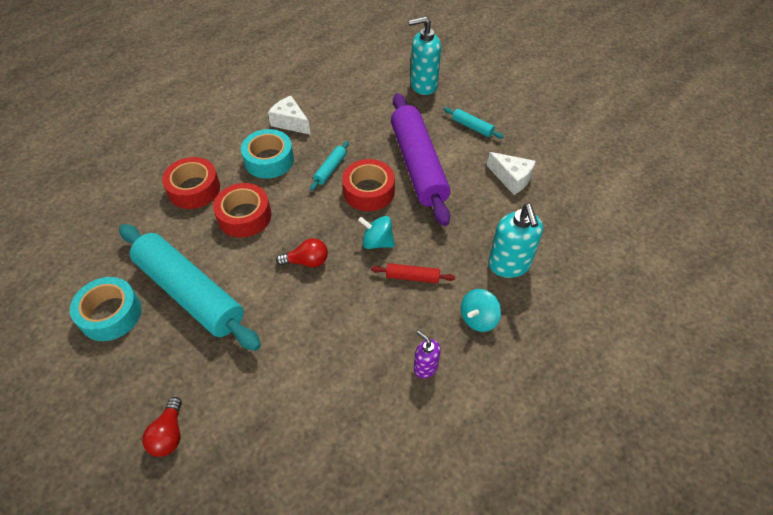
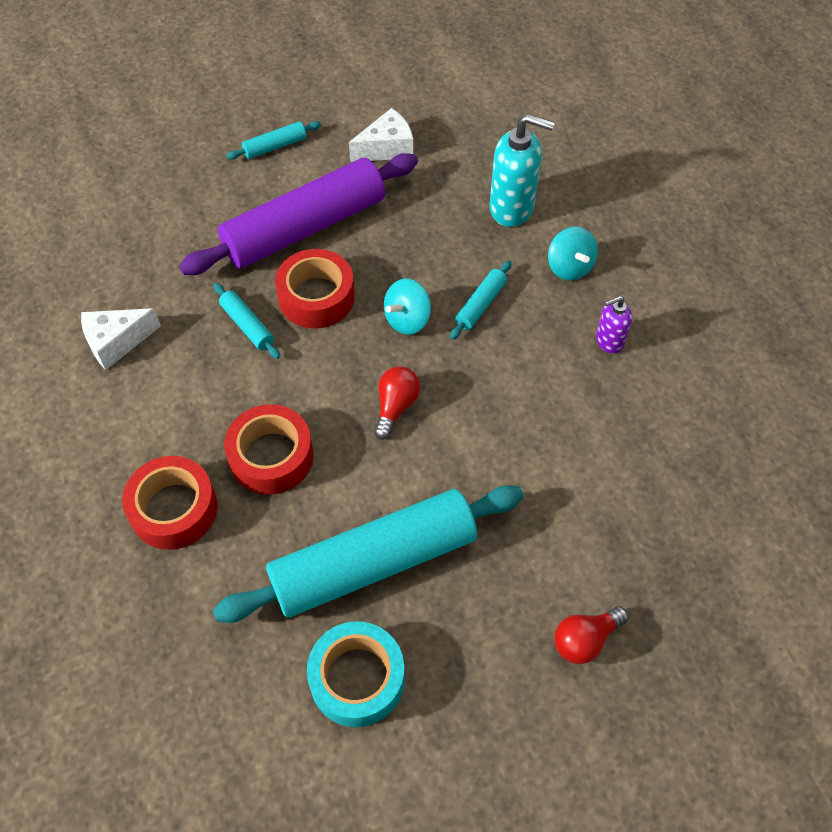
camera: 65 degrees left, 5 degrees up
(169, 434) = (585, 640): red light bulb -> red light bulb turned 120 degrees clockwise
(269, 160) = (178, 393): turquoise tape -> none
(412, 277) = (480, 304): red rolling pin -> turquoise rolling pin
(418, 165) = (304, 227): purple rolling pin -> purple rolling pin turned 45 degrees counterclockwise
(423, 85) = (157, 162): turquoise soap dispenser -> none

